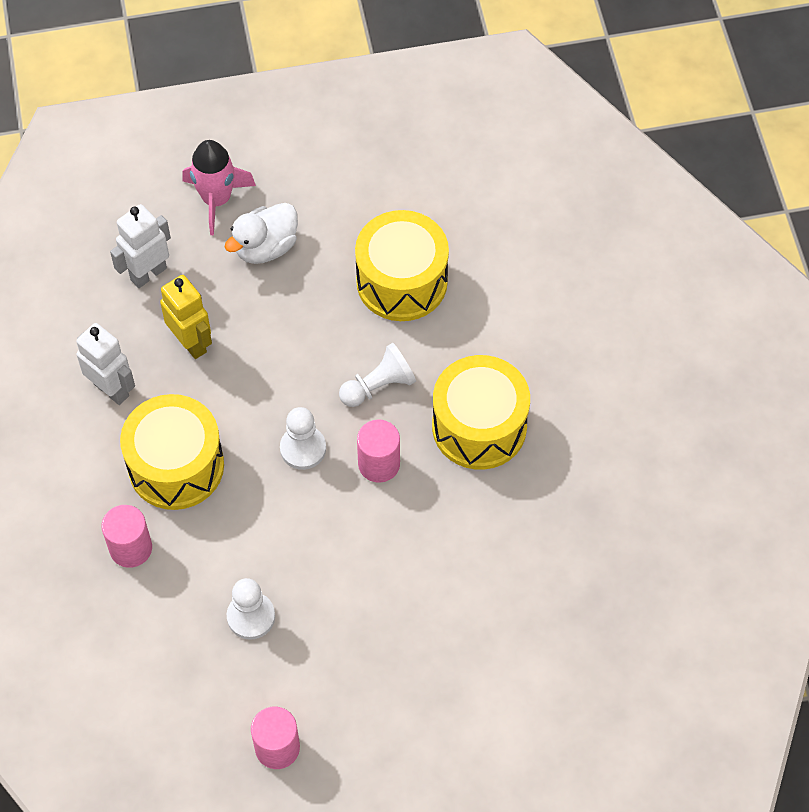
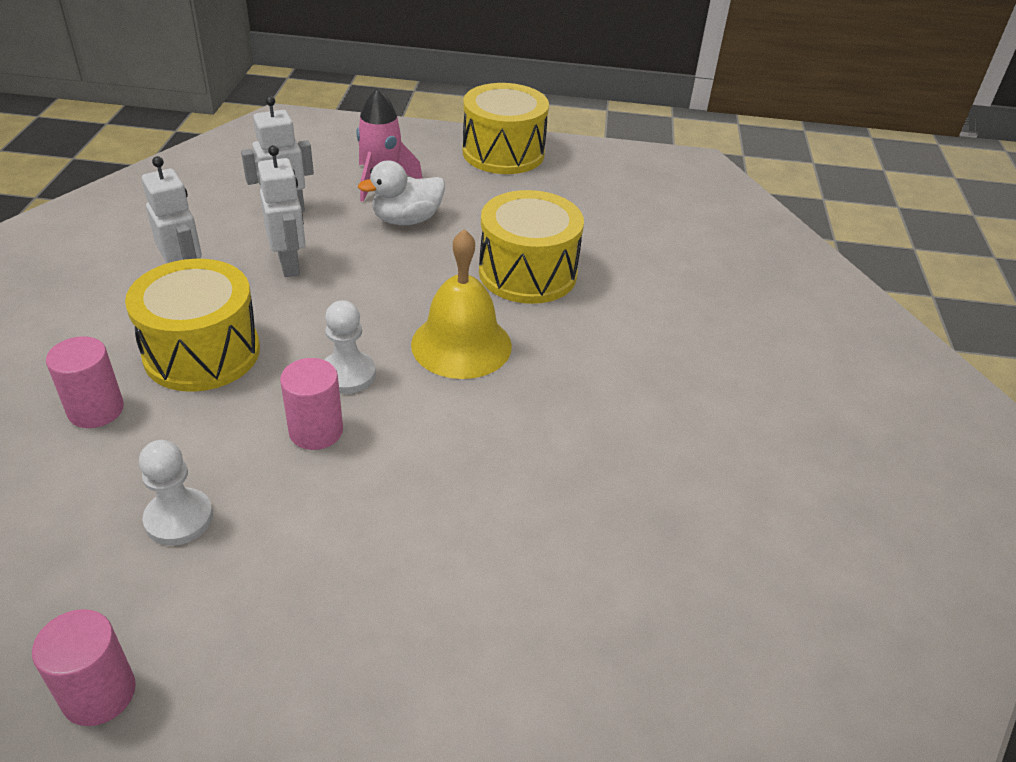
camera: 15 degrees right, 20 degrees down
(191, 343) = (289, 265): yellow robot -> white robot
(378, 386) = (461, 344): white pawn -> yellow bell
(379, 464) = (425, 411): pink cylinder -> pink cylinder (316, 431)
(479, 426) = (558, 408): yellow drum -> yellow drum (503, 153)

